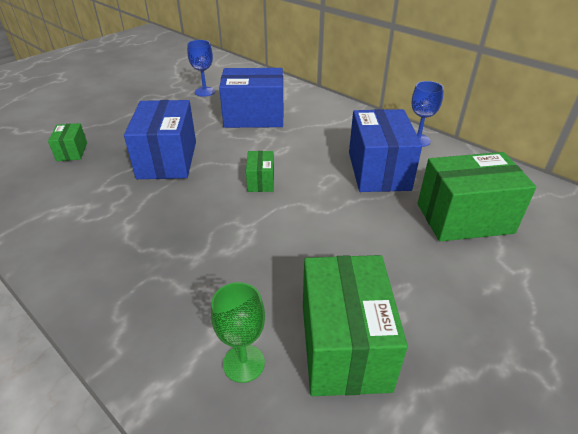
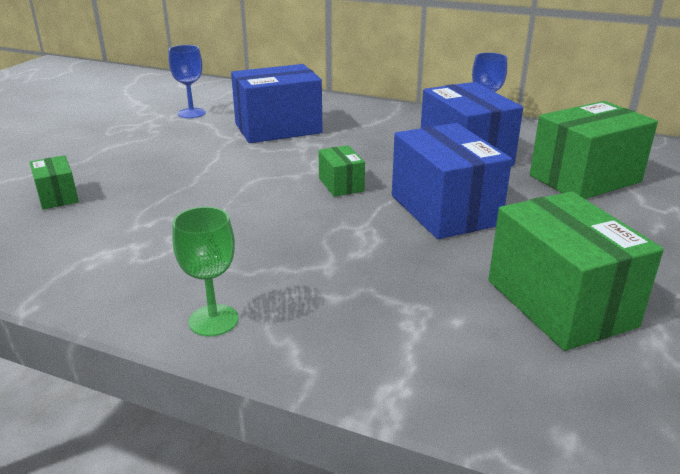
camera: 20 degrees left, 10 degrees down
(167, 159) = (203, 183): blue box -> blue box (444, 210)
(244, 363) = (469, 343): green goblet -> green goblet (213, 320)

